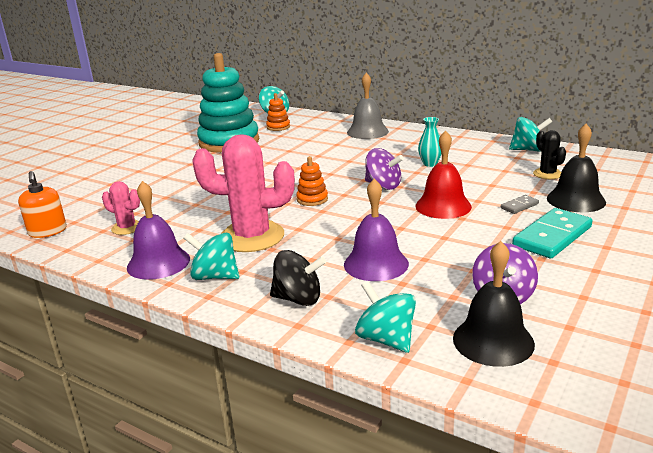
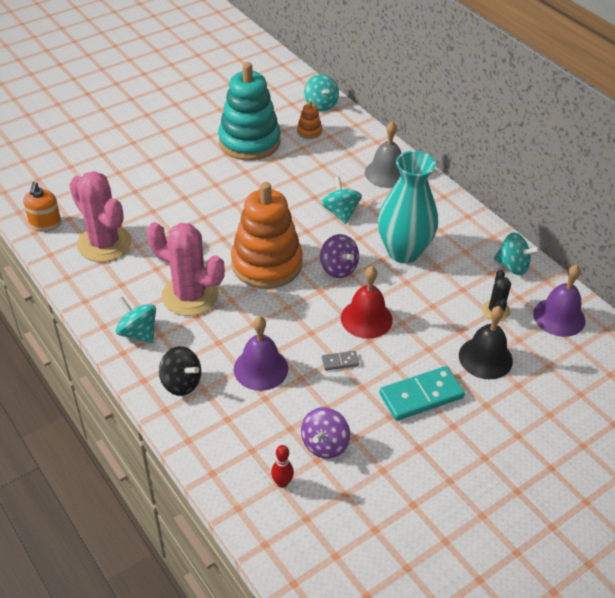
camera: 20 degrees right, 20 degrees up
(127, 228) = (104, 243): pink cactus -> pink cactus, size x2.02
(158, 263) = (107, 299): purple bell -> purple bell (559, 317)
(312, 199) = (266, 264): orange stacking toy -> orange stacking toy, size x2.42
(386, 339) = (213, 449): turquoise spinning top -> turquoise spinning top (340, 212)
(430, 164) = (403, 251): turquoise vase -> turquoise vase, size x2.39
(493, 341) = (282, 483): black bell -> red bowling pin
(519, 206) = (430, 346): grey domino -> grey domino (340, 362)

